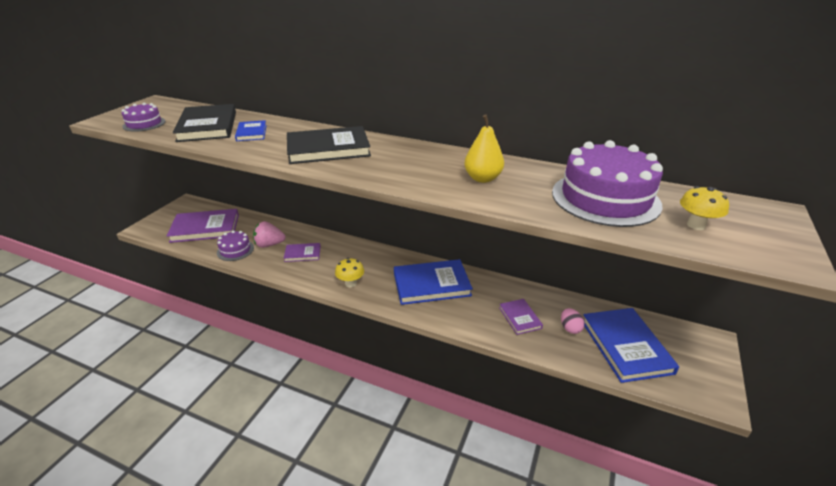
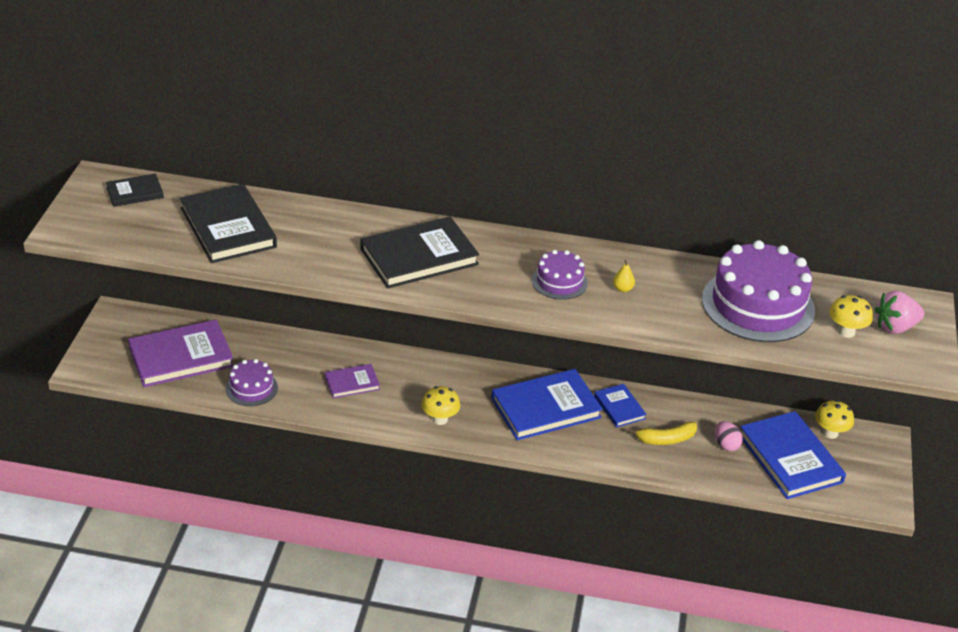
camera: 15 degrees left, 5 degrees up
(144, 124) = (132, 230): purple cake -> purple cake (559, 281)
(167, 108) = (135, 193): none -> black book
(251, 133) = (299, 235): blue book -> blue book (619, 407)
(269, 244) = (296, 374): pink strawberry -> pink strawberry (895, 327)
(482, 178) = (622, 289): yellow pear -> yellow pear, size x0.49
(520, 318) = (666, 439): purple book -> yellow banana
(662, 329) = (830, 433): none -> yellow mushroom

